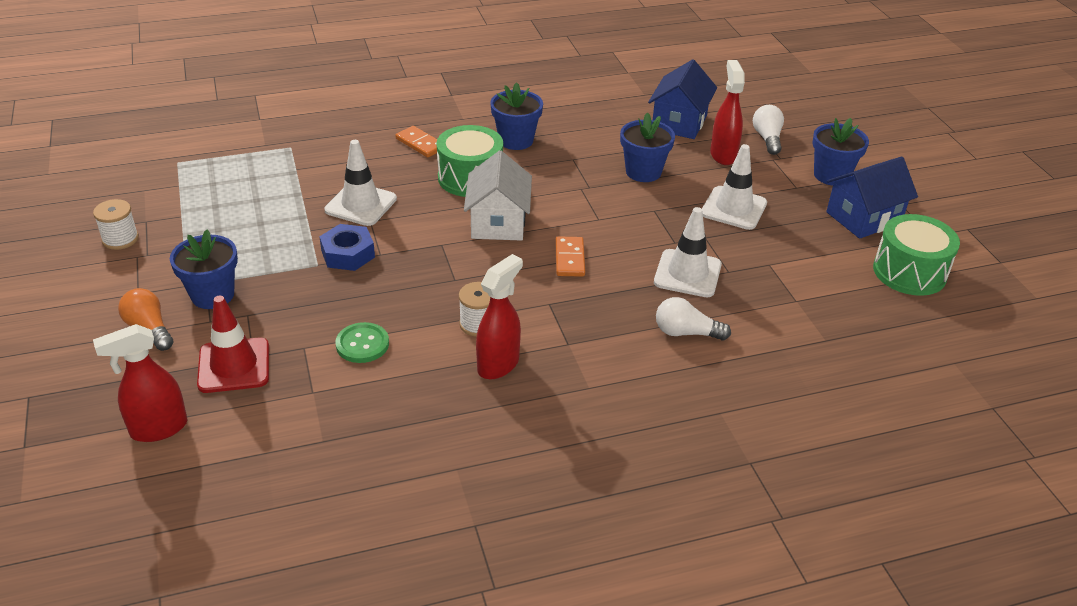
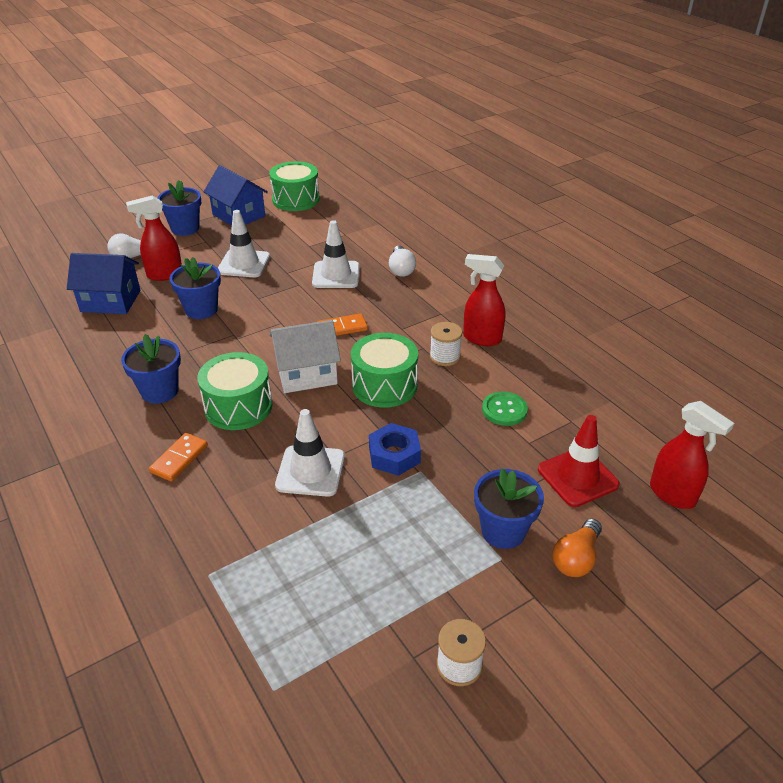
camera: 105 degrees left, 0 degrees up
(452, 269) = (384, 385): none -> green drum

